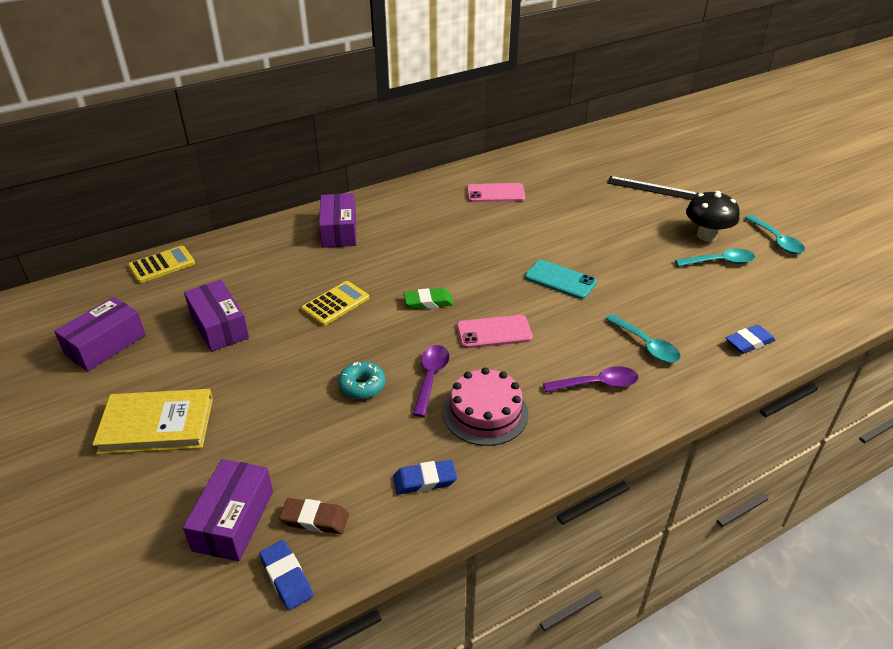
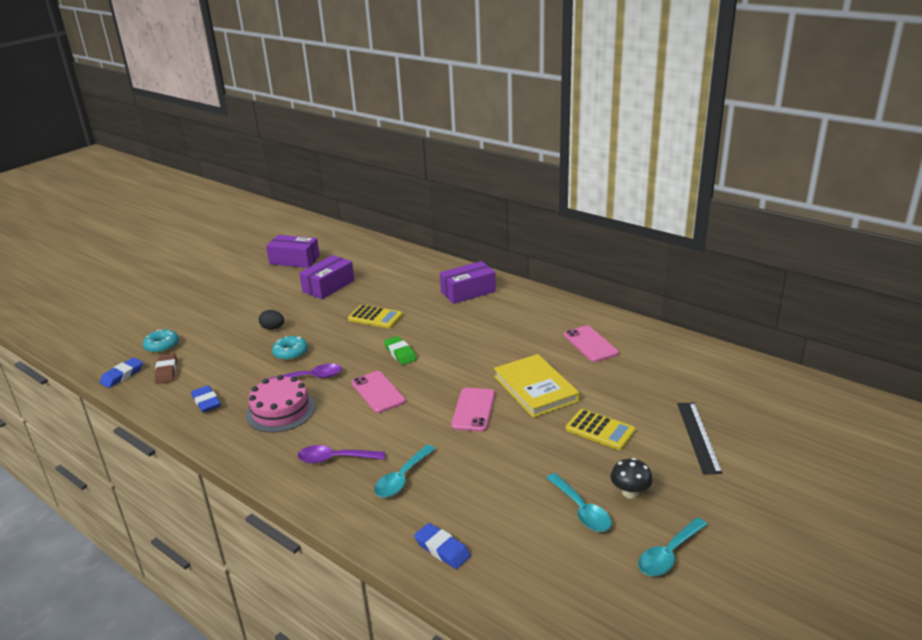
camera: 70 degrees right, 10 degrees down
(157, 425) = (231, 298): yellow book -> yellow book (535, 388)
(162, 265) = (381, 248): yellow calculator -> yellow calculator (600, 430)
(234, 520) = (162, 346): purple box -> turquoise donut
(285, 393) = (273, 328): none -> black egg
(560, 280) = (473, 410): turquoise phone -> pink phone
(597, 384) = (335, 459): purple spoon -> purple spoon turned 120 degrees clockwise
(706, 235) = (630, 493): black mushroom -> black mushroom, size x0.65

